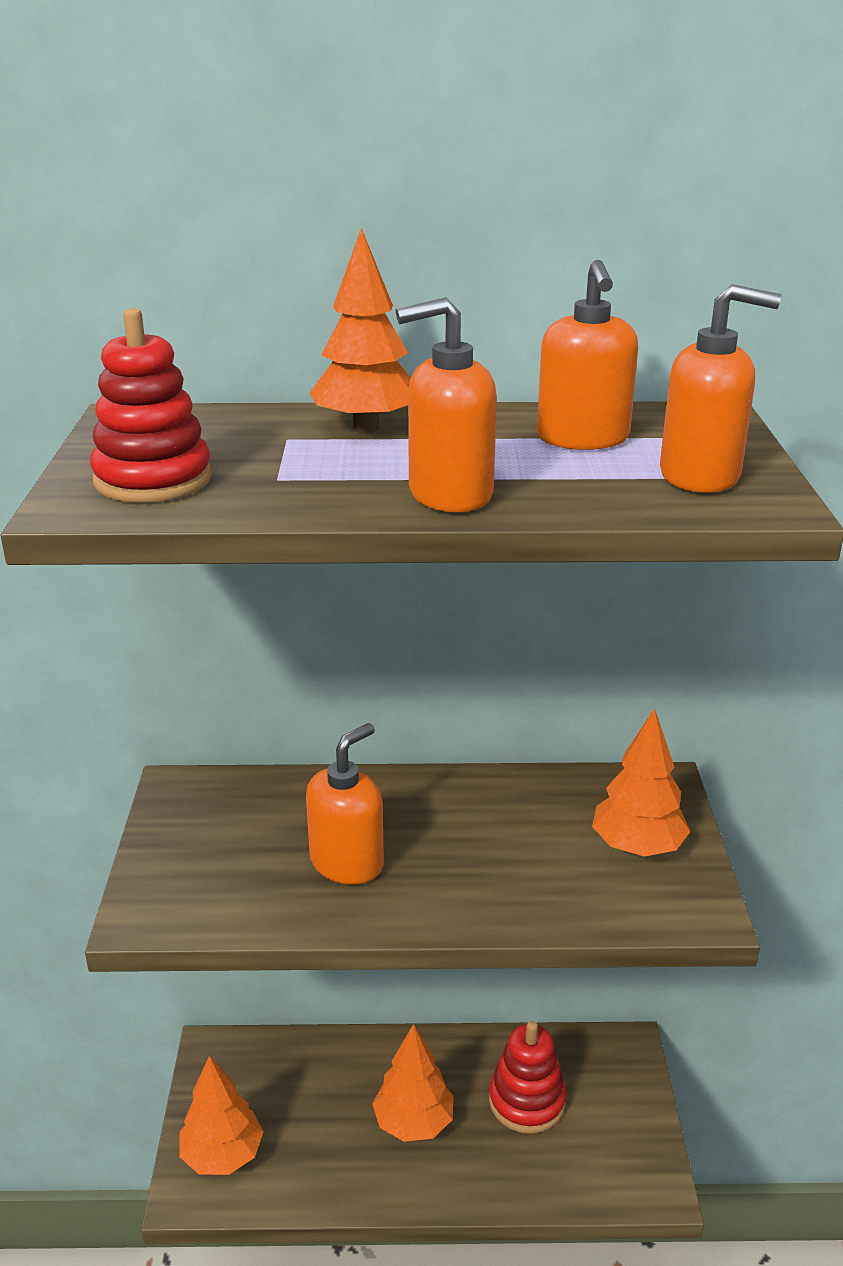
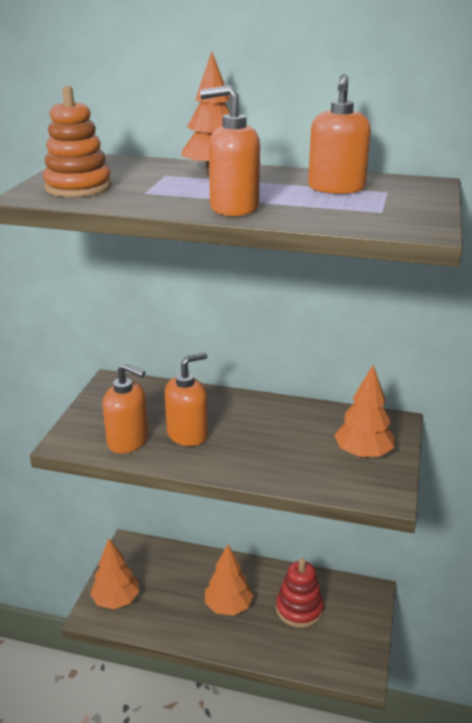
camera: 15 degrees right, 0 degrees up
(153, 480) = (78, 187): red stacking toy -> orange stacking toy
(700, 476) = (392, 212): orange soap dispenser -> orange soap dispenser (128, 441)

